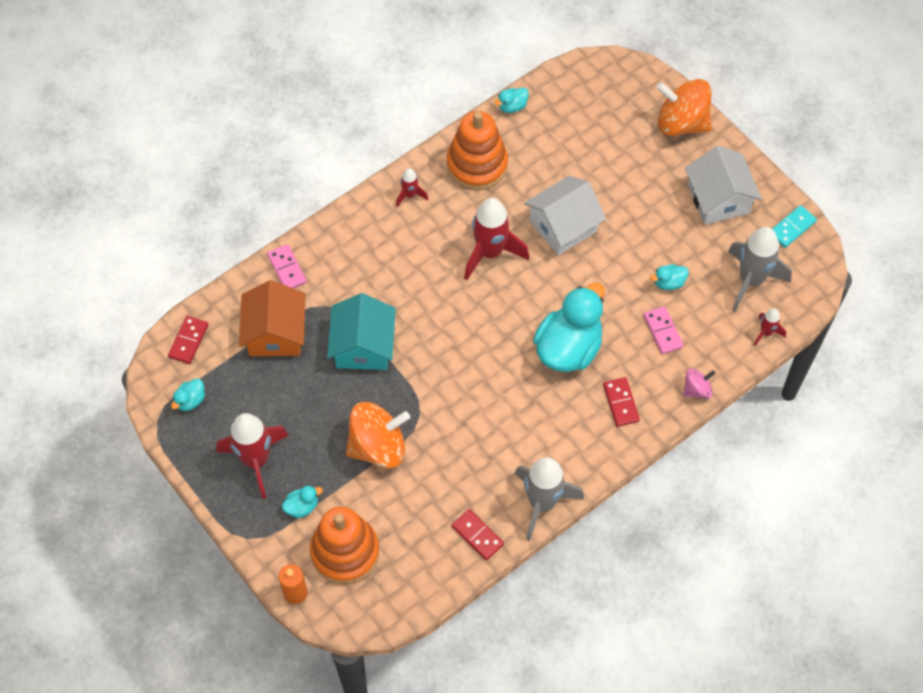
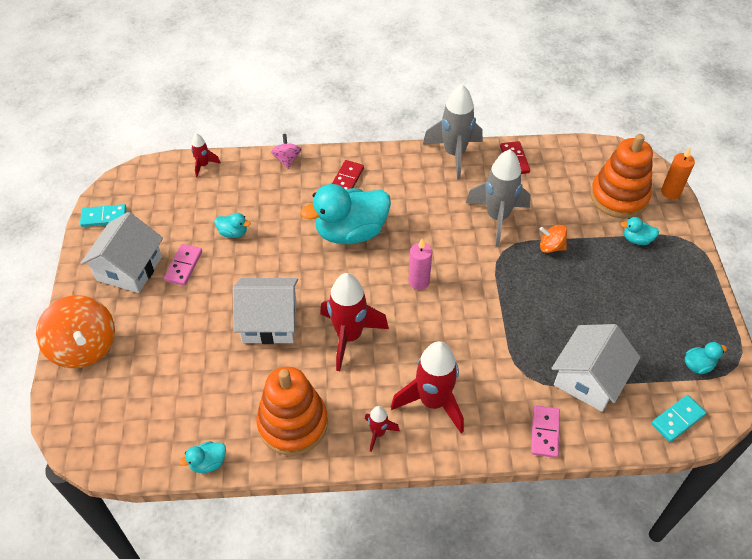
camera: 145 degrees left, 10 degrees down
(188, 341) = (678, 419): red domino -> turquoise domino
(256, 460) = (659, 289): red rocket -> red rocket (433, 402)
(275, 333) = (589, 379): orange house -> white house
(363, 346) = (515, 324): turquoise house -> none
(378, 446) = (551, 247): orange spinning top -> orange spinning top, size x0.50
(471, 336) = (419, 281): none -> pink candle
(512, 106) = (208, 463): turquoise duck -> turquoise duck turned 150 degrees clockwise
(662, 331) = (272, 205): pink domino -> pink domino (183, 266)
(697, 389) = (287, 159): pink spinning top -> pink spinning top turned 75 degrees clockwise
(751, 280) = (175, 201): grey rocket -> grey rocket (497, 217)

